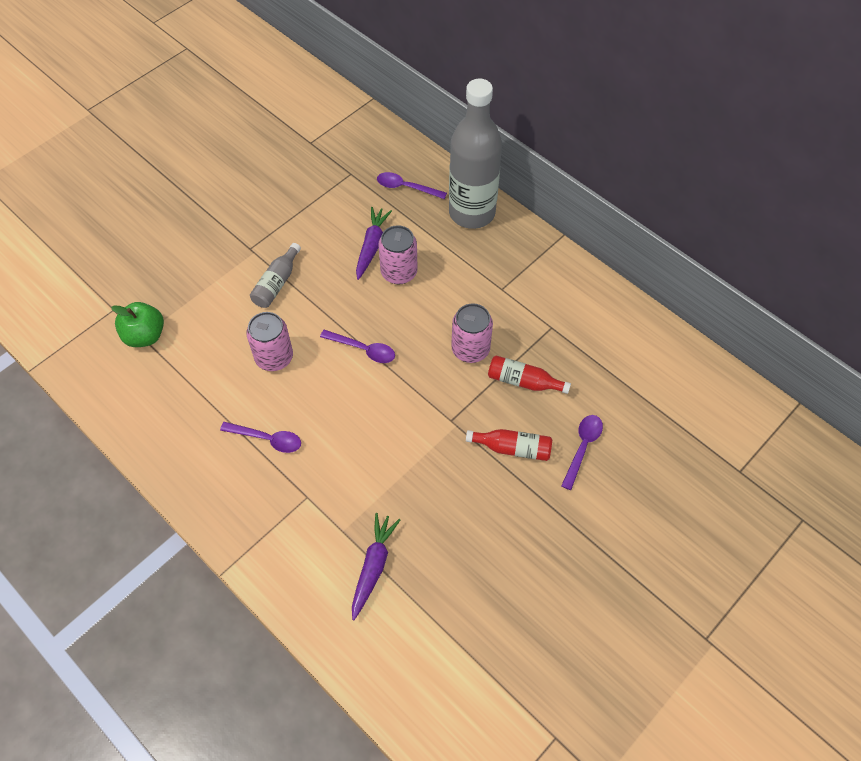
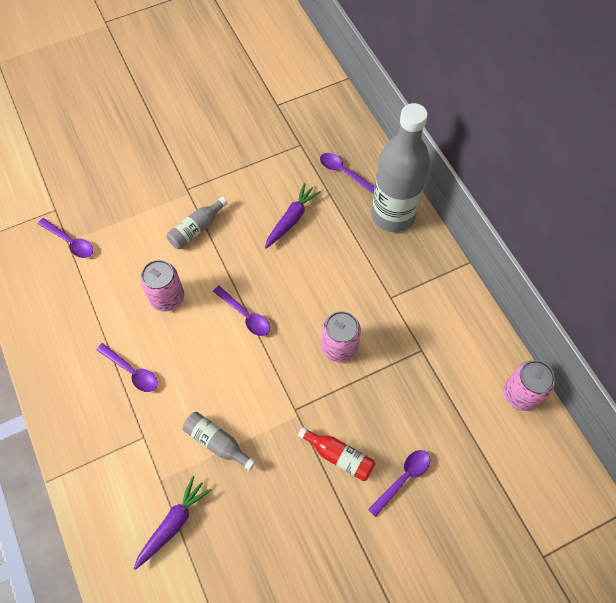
camera: 20 degrees right, 5 degrees up
(145, 336) = (70, 242): green apple -> purple spoon
(385, 476) = (217, 442): none -> grey bottle
(399, 272) = (305, 252): pink can -> pink can (521, 394)
(523, 381) = (374, 394): red bottle -> none

